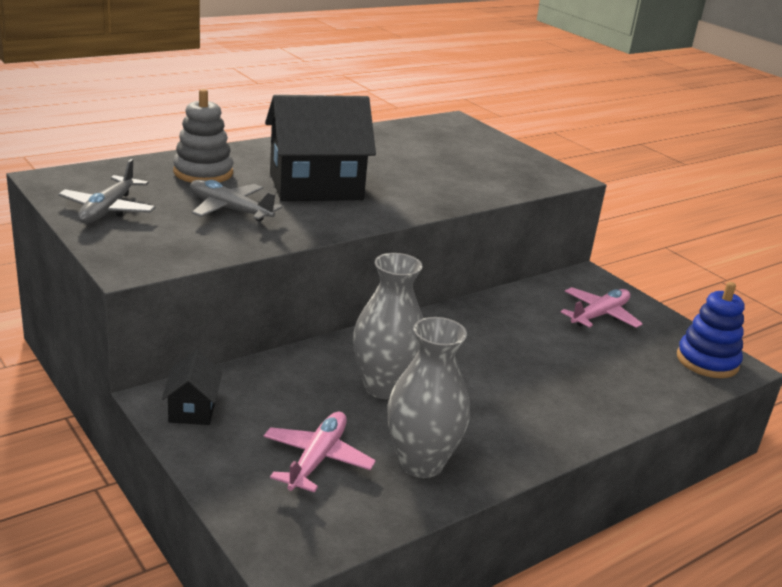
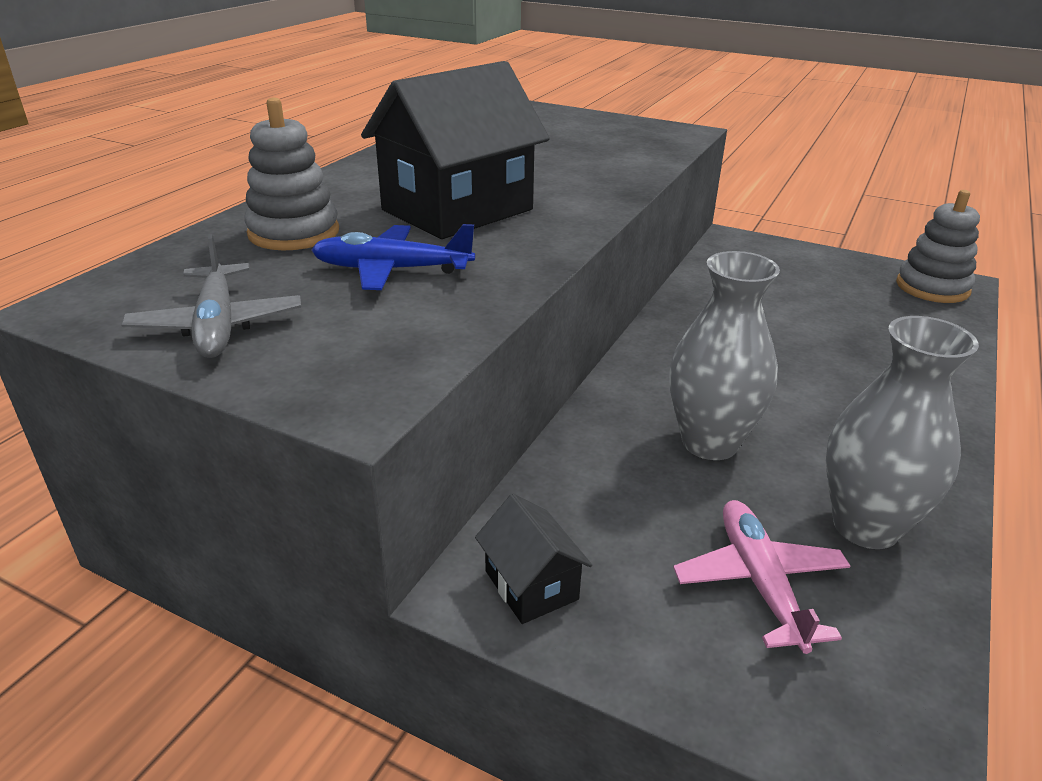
camera: 25 degrees left, 5 degrees up
(230, 210) = (393, 270): grey plane -> blue plane
(599, 315) = (793, 275): pink plane -> none
(707, 361) = (932, 287): blue stacking toy -> grey stacking toy

